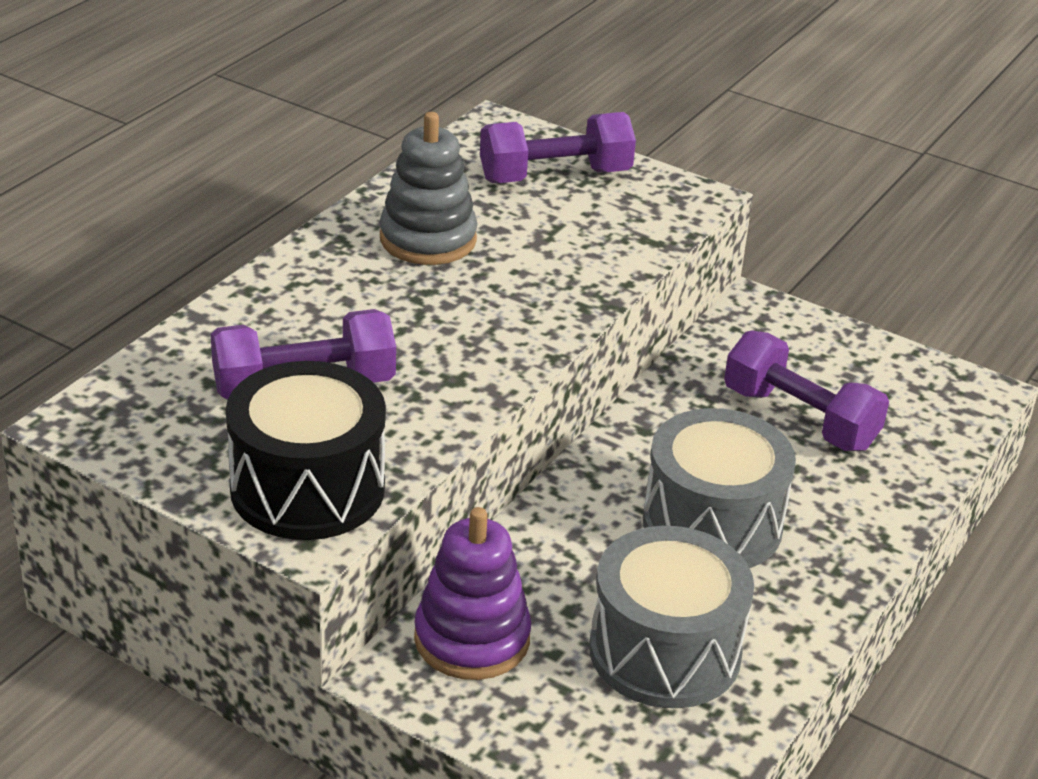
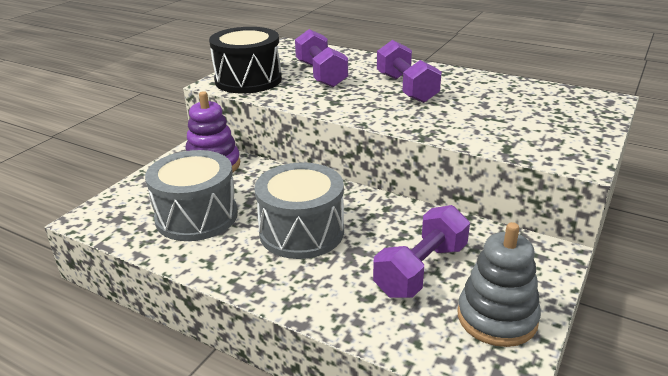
camera: 90 degrees right, 5 degrees down
(428, 239) = (461, 89): grey stacking toy -> grey stacking toy (497, 318)
(555, 176) = (561, 117): purple dumbbell -> purple dumbbell (406, 88)

